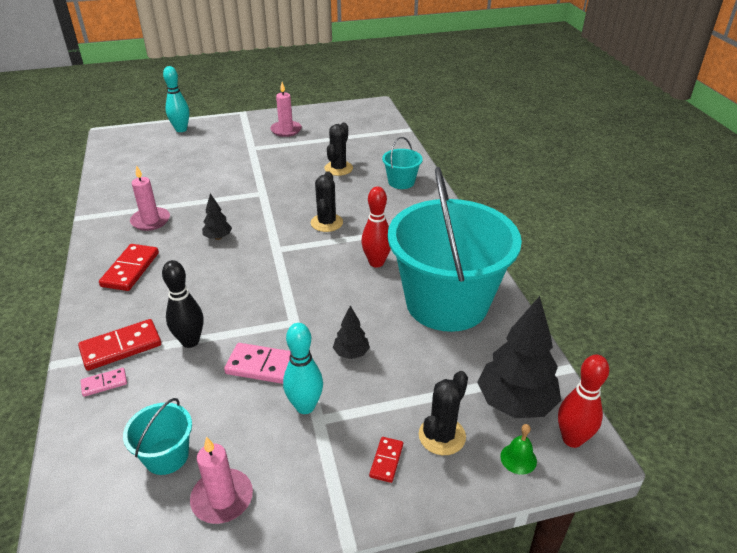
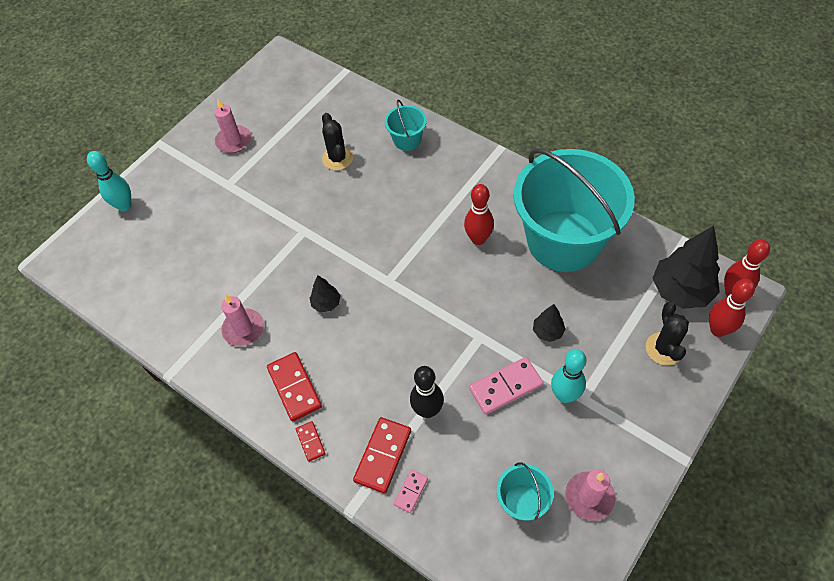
camera: 35 degrees left, 20 degrees up
(326, 223) = (396, 226): black cactus -> none
(386, 460) = (651, 392): red domino -> red domino (310, 442)
(518, 458) = (718, 330): green bell -> red bowling pin

